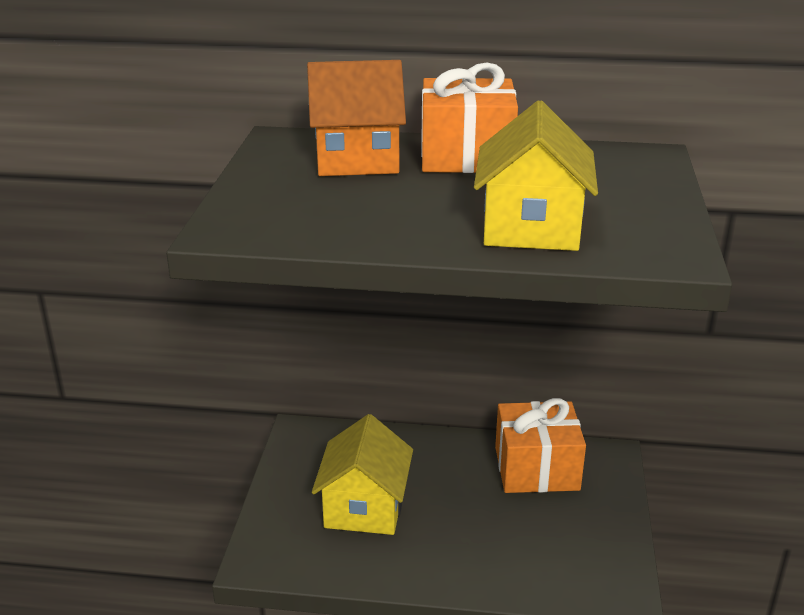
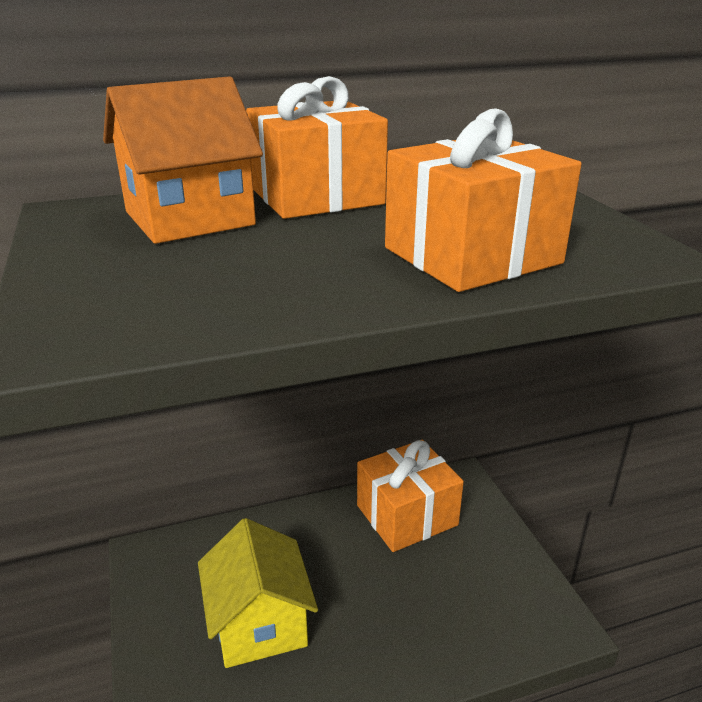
camera: 25 degrees left, 0 degrees up
(531, 228) = (472, 255): yellow house -> orange gift

